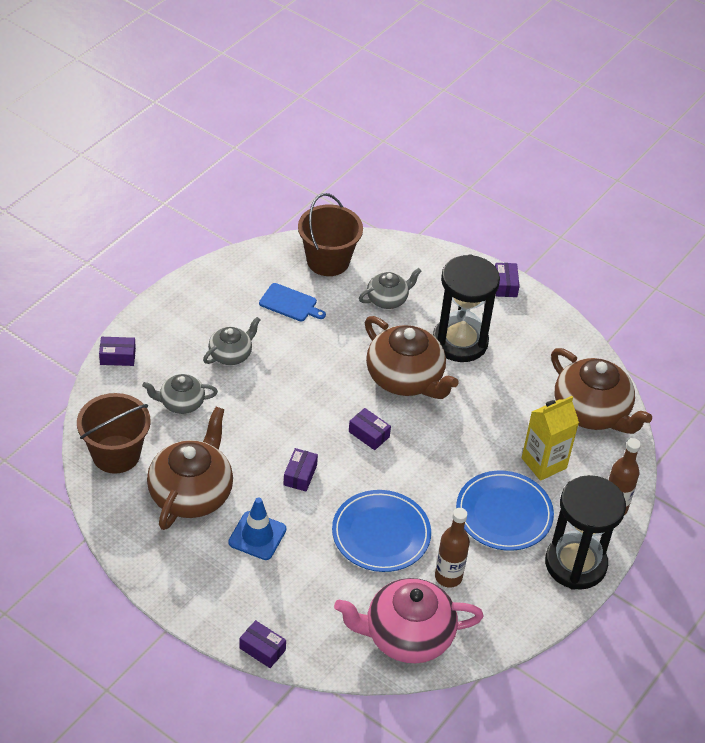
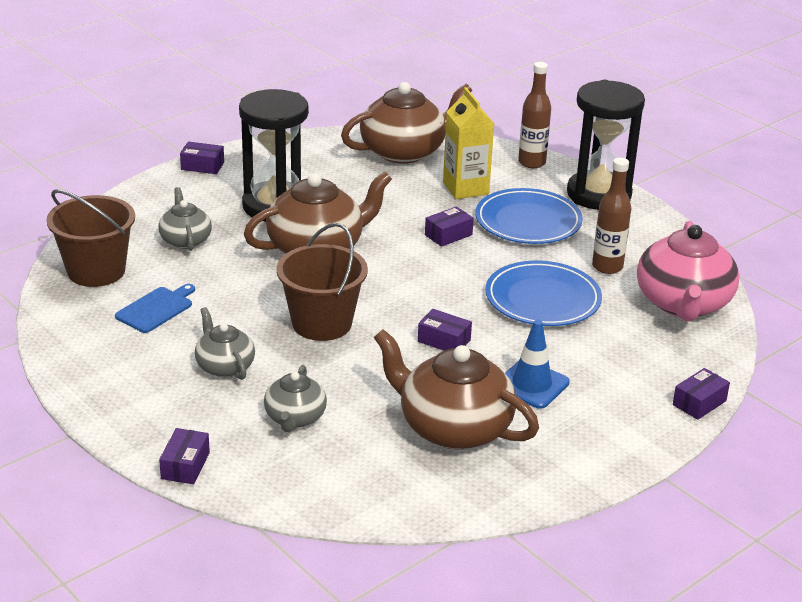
camera: 75 degrees left, 15 degrees down
(116, 454) = (369, 486): brown bucket -> brown bucket (322, 323)
(369, 434) = (394, 285): purple box -> purple box (448, 235)

